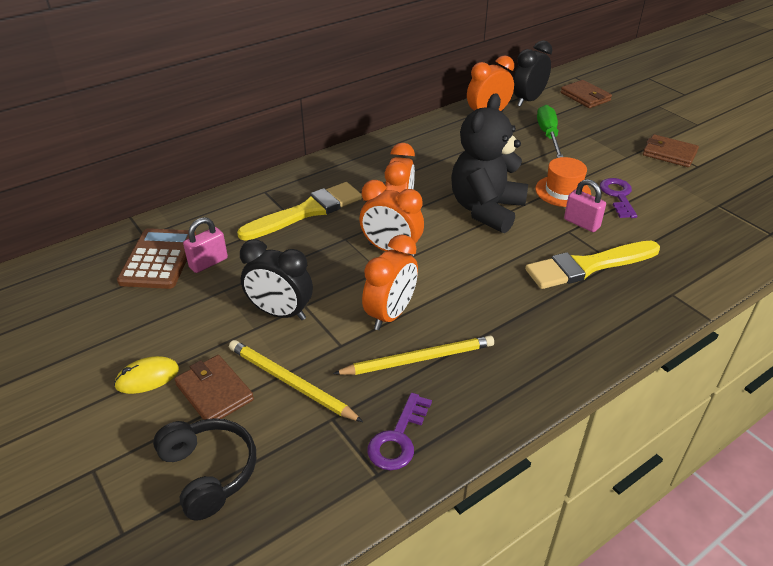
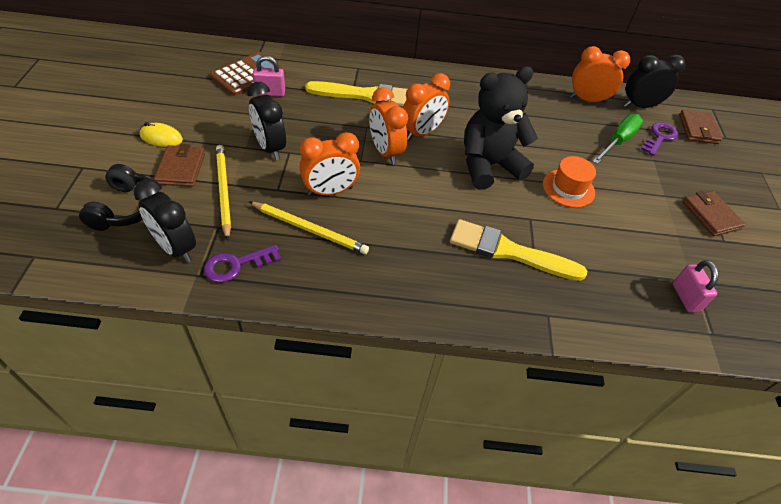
camera: 35 degrees right, 10 degrees up
(318, 469) = (176, 248): none -> black clock
(581, 223) = (549, 220): pink padlock -> pink padlock (685, 297)
(618, 196) = (611, 219): purple key -> purple key (659, 137)

